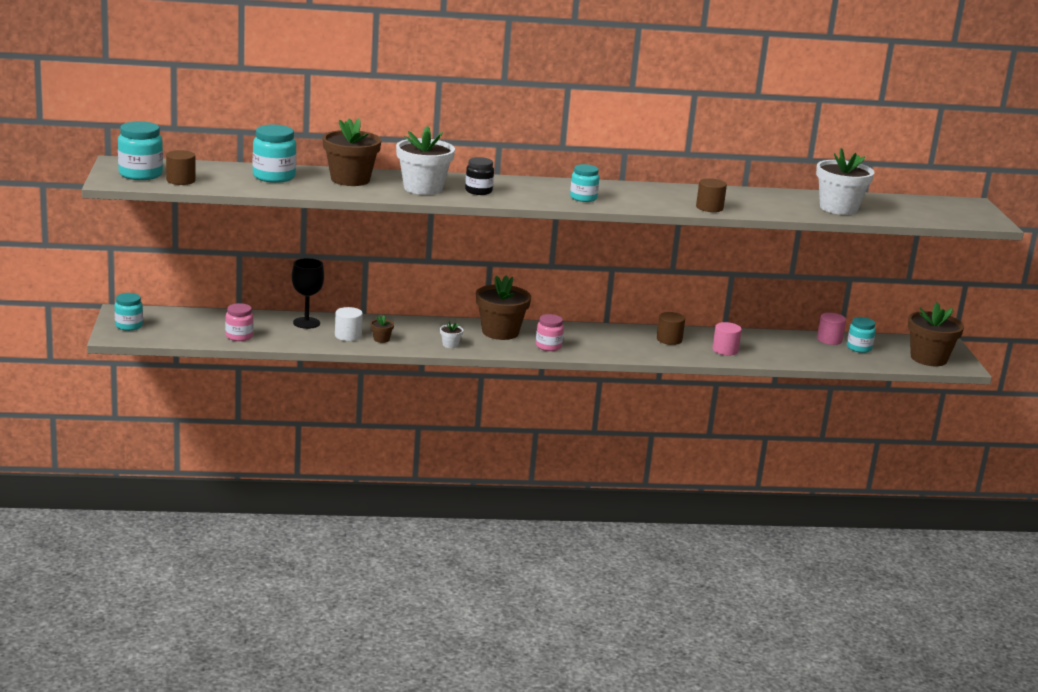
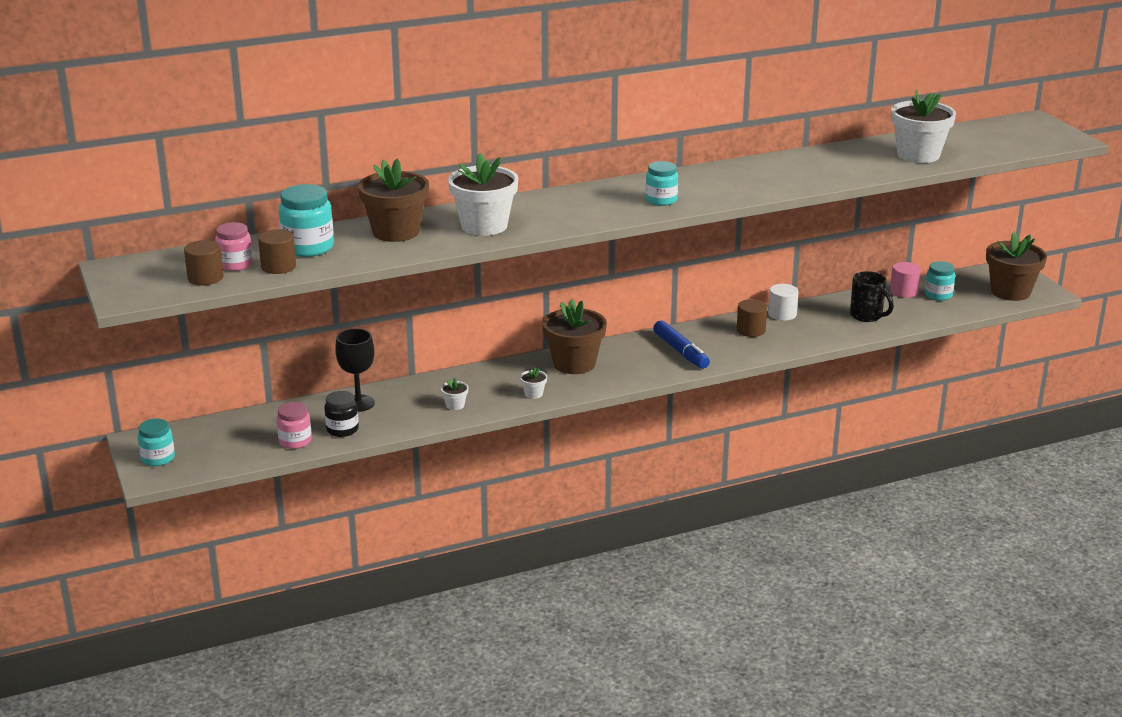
camera: 15 degrees left, 5 degrees up
(140, 174) = (151, 280): turquoise jar -> none
(348, 336) = (415, 409): white cylinder -> white cylinder (782, 314)
(381, 339) = (455, 405): brown flower pot -> white flower pot
(478, 191) = (546, 216): black jar -> black jar (342, 429)
(548, 346) = (636, 370): pink jar -> pink jar (235, 264)
(596, 342) = (680, 351): none -> blue marker
(709, 208) = (796, 183): brown cylinder -> brown cylinder (278, 266)
(725, 350) = (814, 330): pink cylinder -> none
(781, 350) = (867, 316): none -> black mug

